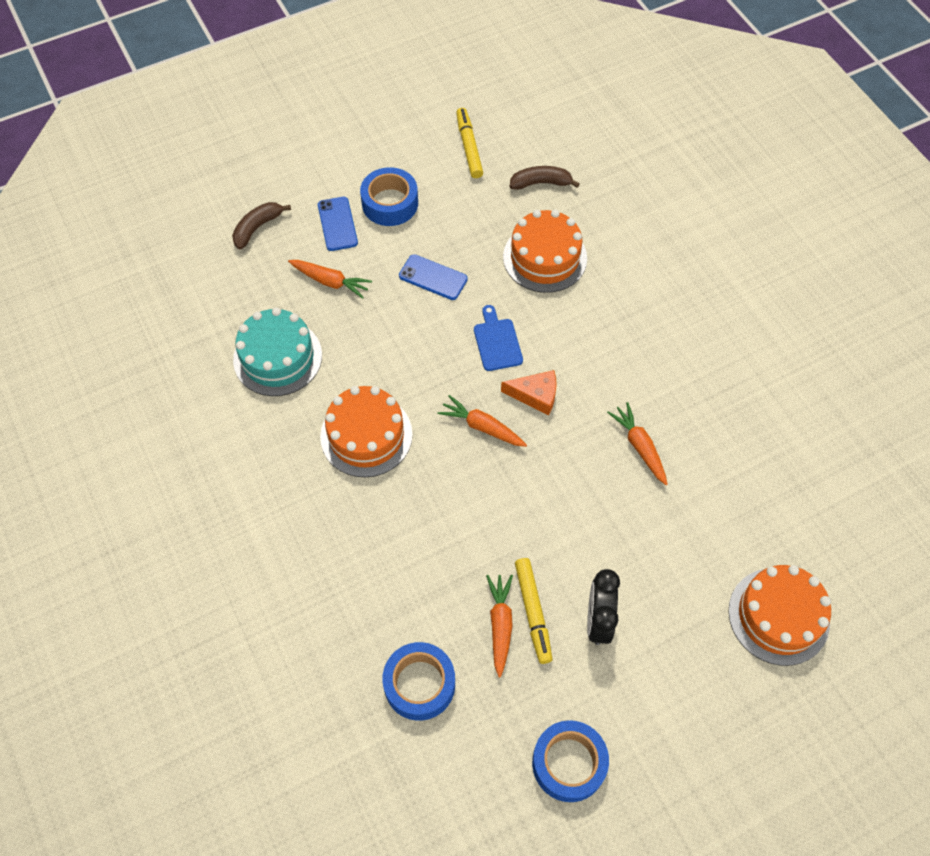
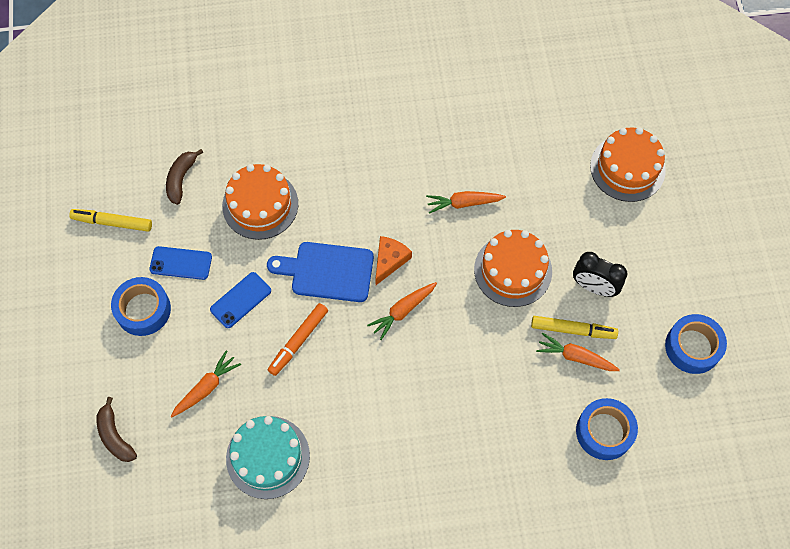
camera: 70 degrees left, 5 degrees up
(337, 224) = (145, 362): blue phone -> blue phone (181, 263)
(366, 435) = (375, 405): orange cake -> orange cake (513, 270)
(409, 342) = (298, 341): none -> orange marker
(497, 342) = (327, 271): blue cutting board -> blue cutting board, size x1.58

